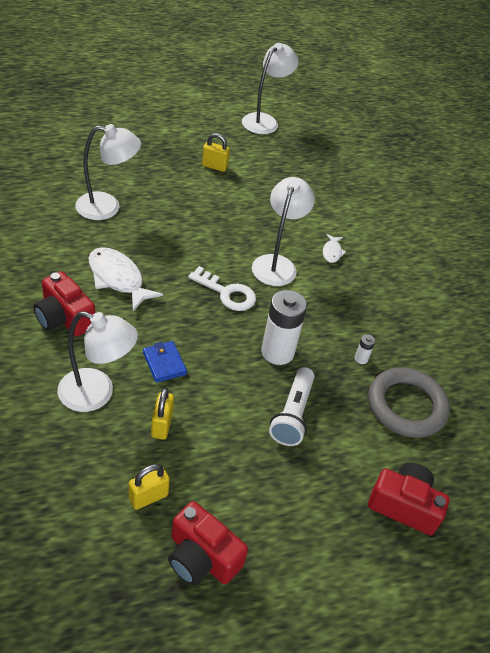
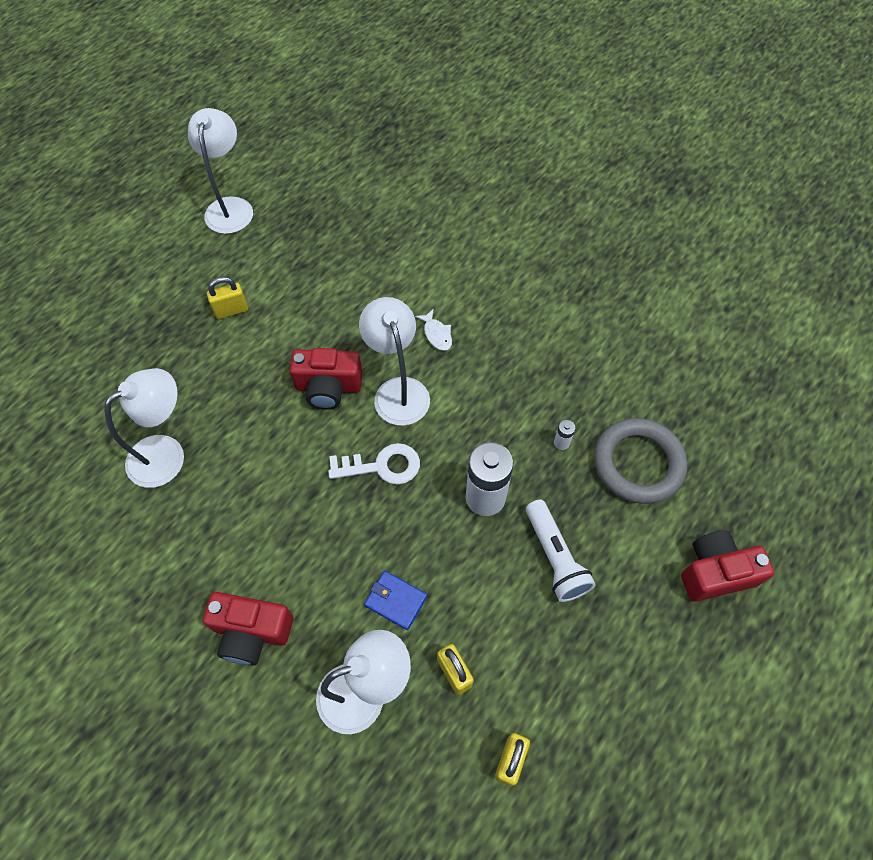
camera: 30 degrees left, 15 degrees up
(118, 278) = (261, 537): white fish -> none
(201, 557) = (605, 778): red camera -> red camera (328, 387)

